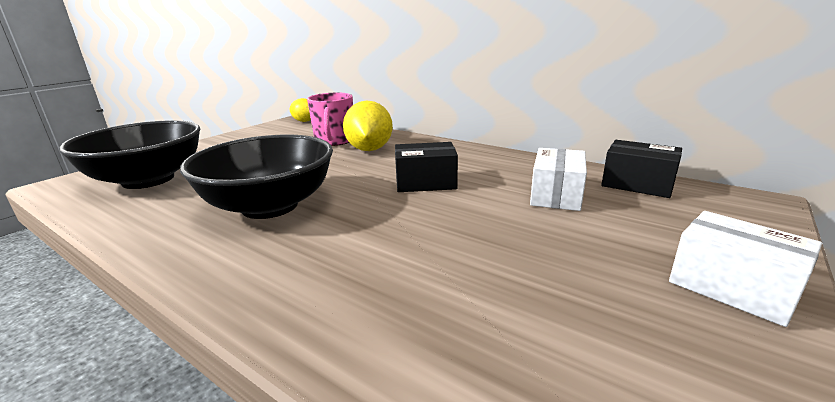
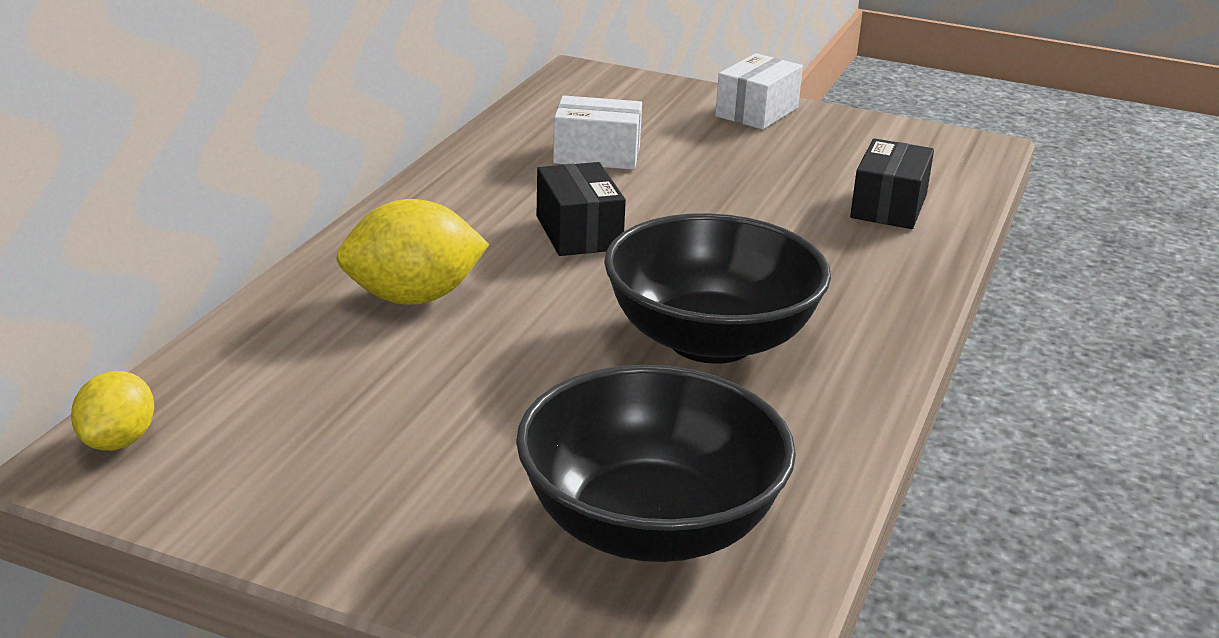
camera: 105 degrees left, 5 degrees up
(334, 141) = (344, 349): pink mug -> none
(637, 184) = (548, 112): black box -> black box (889, 206)

